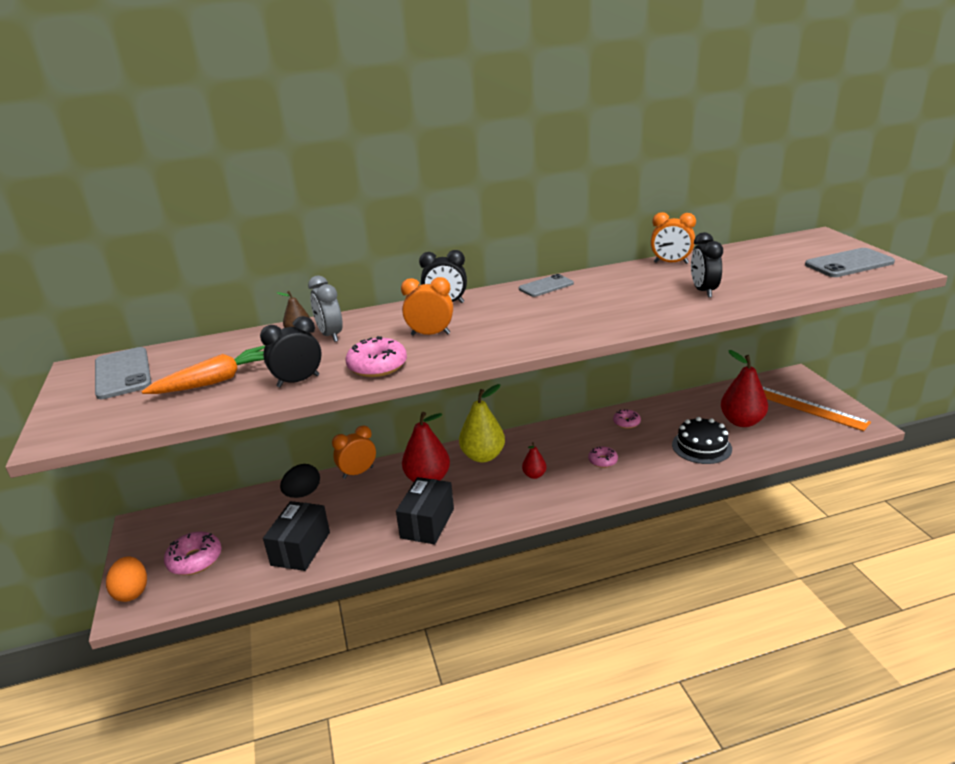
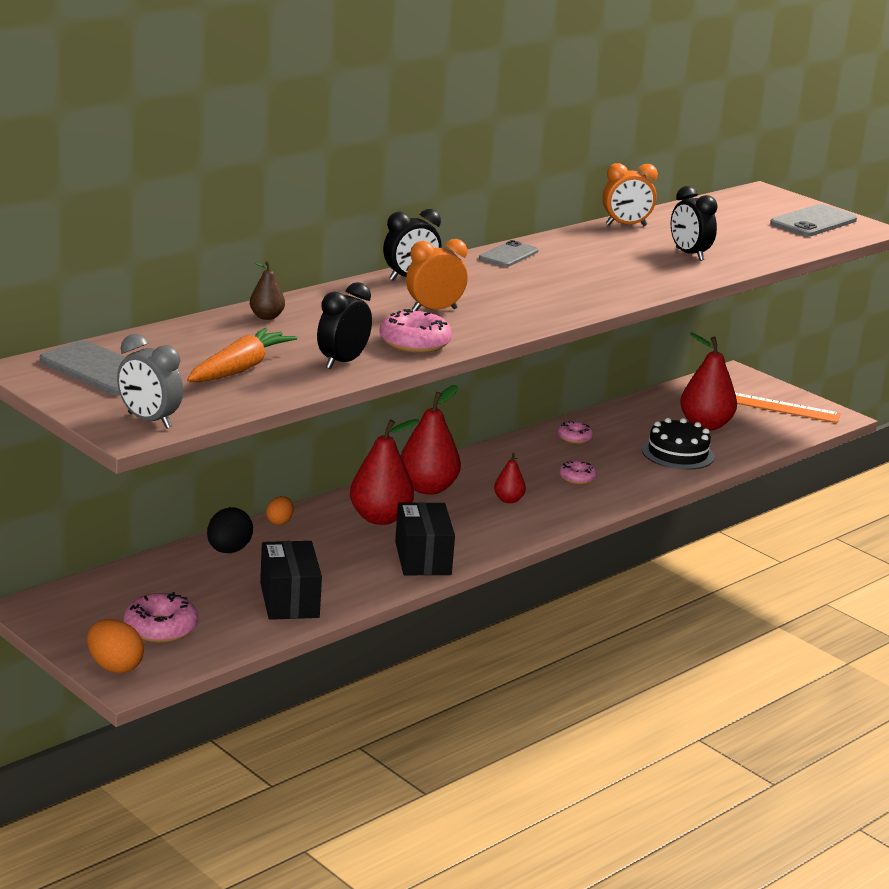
camera: 30 degrees left, 5 degrees down
(330, 335) = (312, 317): grey clock -> grey clock (149, 421)
(358, 472) = (279, 522): orange clock -> orange egg
(483, 456) = (427, 488): yellow pear -> red pear

